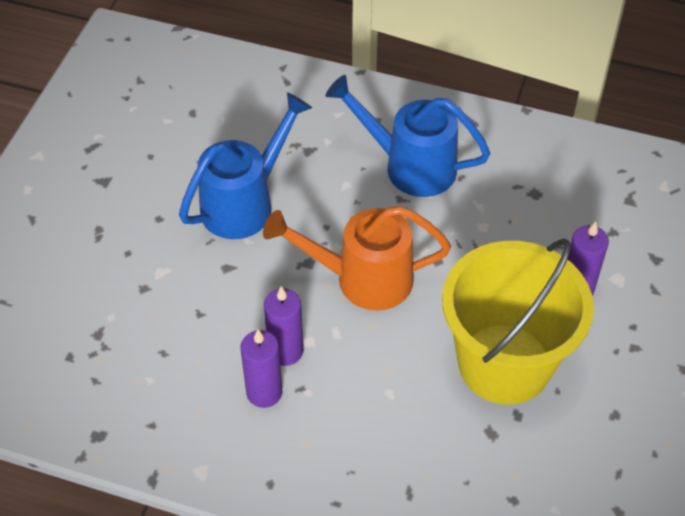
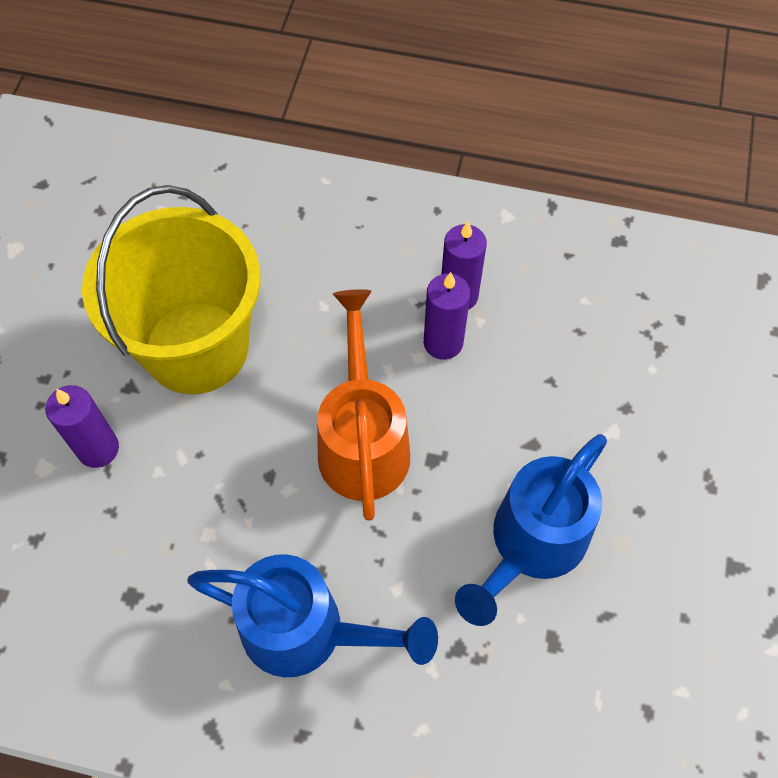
camera: 175 degrees right, 10 degrees up
(362, 279) = (363, 441): orange watering can -> orange watering can turned 90 degrees counterclockwise

